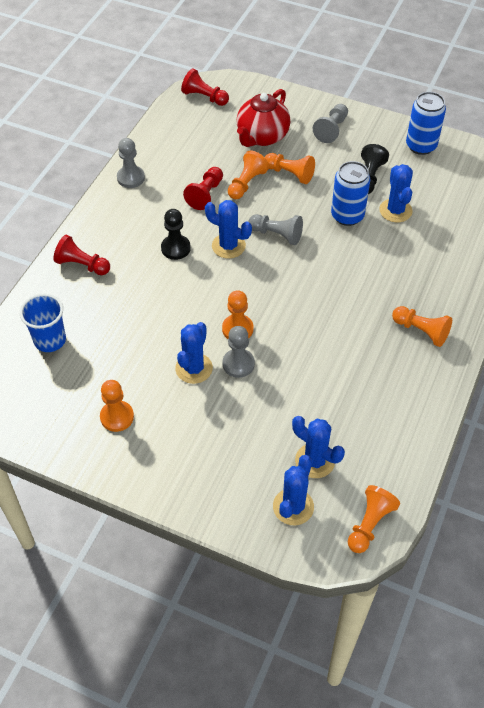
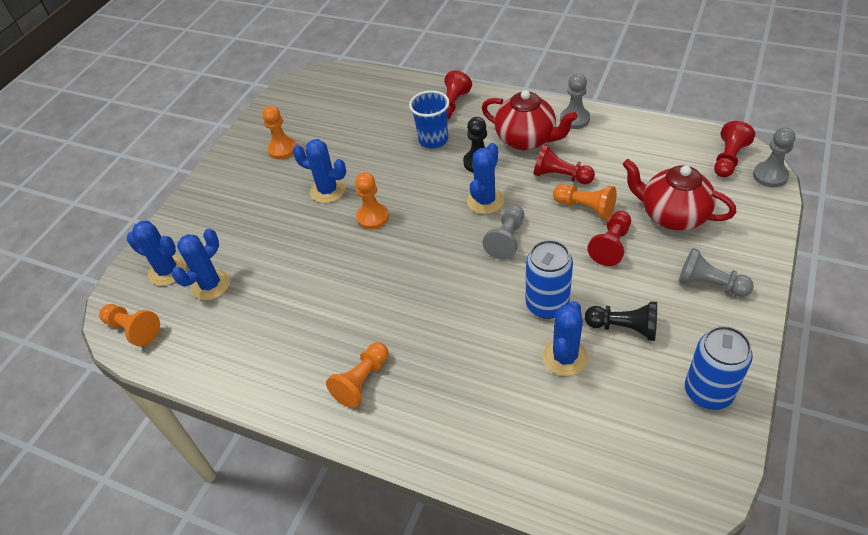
camera: 95 degrees right, 5 degrees down
(50, 340) = (366, 100): blue cup -> blue cup (433, 140)
(151, 212) = (526, 139): none -> red teapot
(238, 364) = (330, 221): grey pawn -> grey pawn (770, 175)
(290, 174) = (611, 245): orange pawn -> red pawn
(395, 210) = (565, 357): blue cactus -> blue cactus turned 60 degrees counterclockwise

